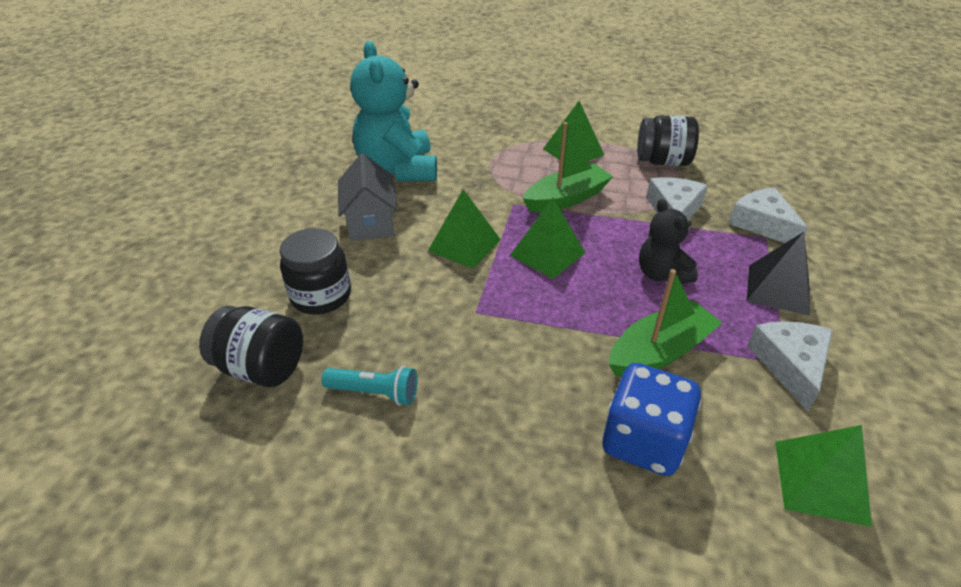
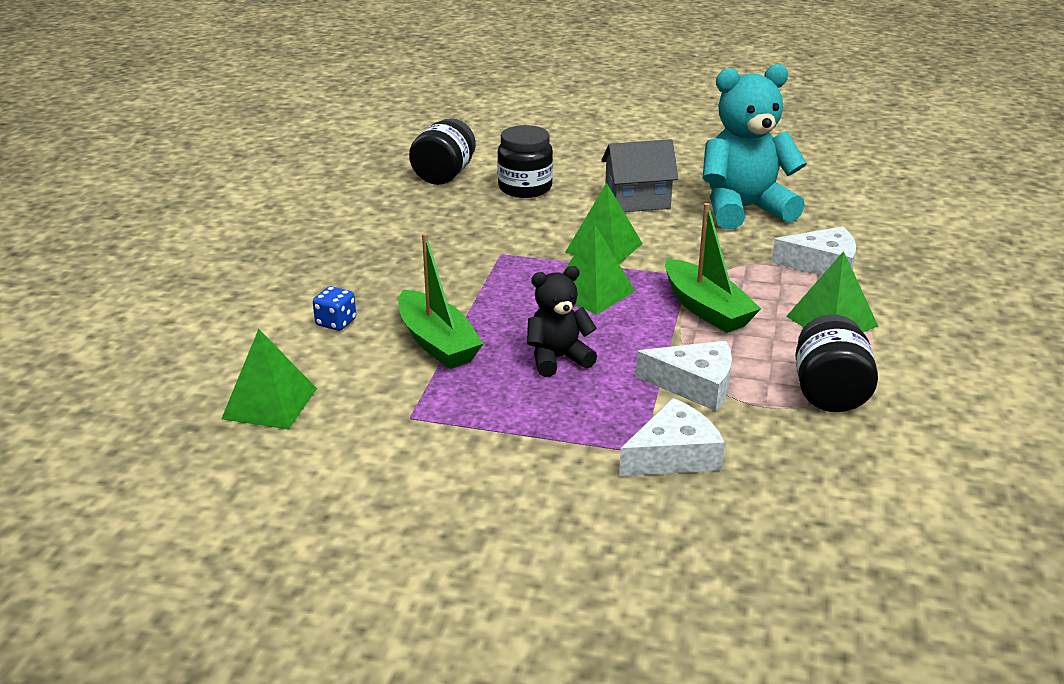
camera: 90 degrees right, 10 degrees down
(375, 393) = (411, 215): turquoise flashlight -> none
(643, 441) = (336, 323): blue dice -> blue dice, size x0.51
(778, 289) = (531, 437): black pyramid -> none
(790, 365) = (407, 418): white cheese -> white cheese (822, 264)

